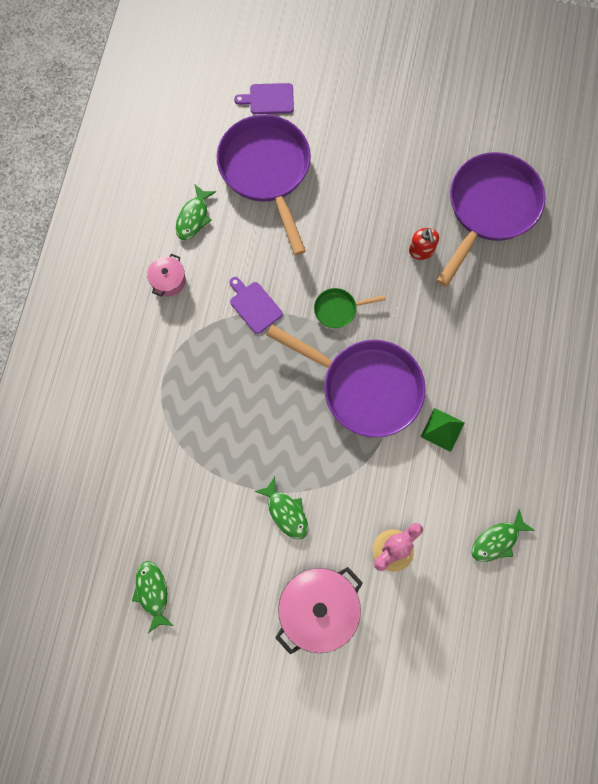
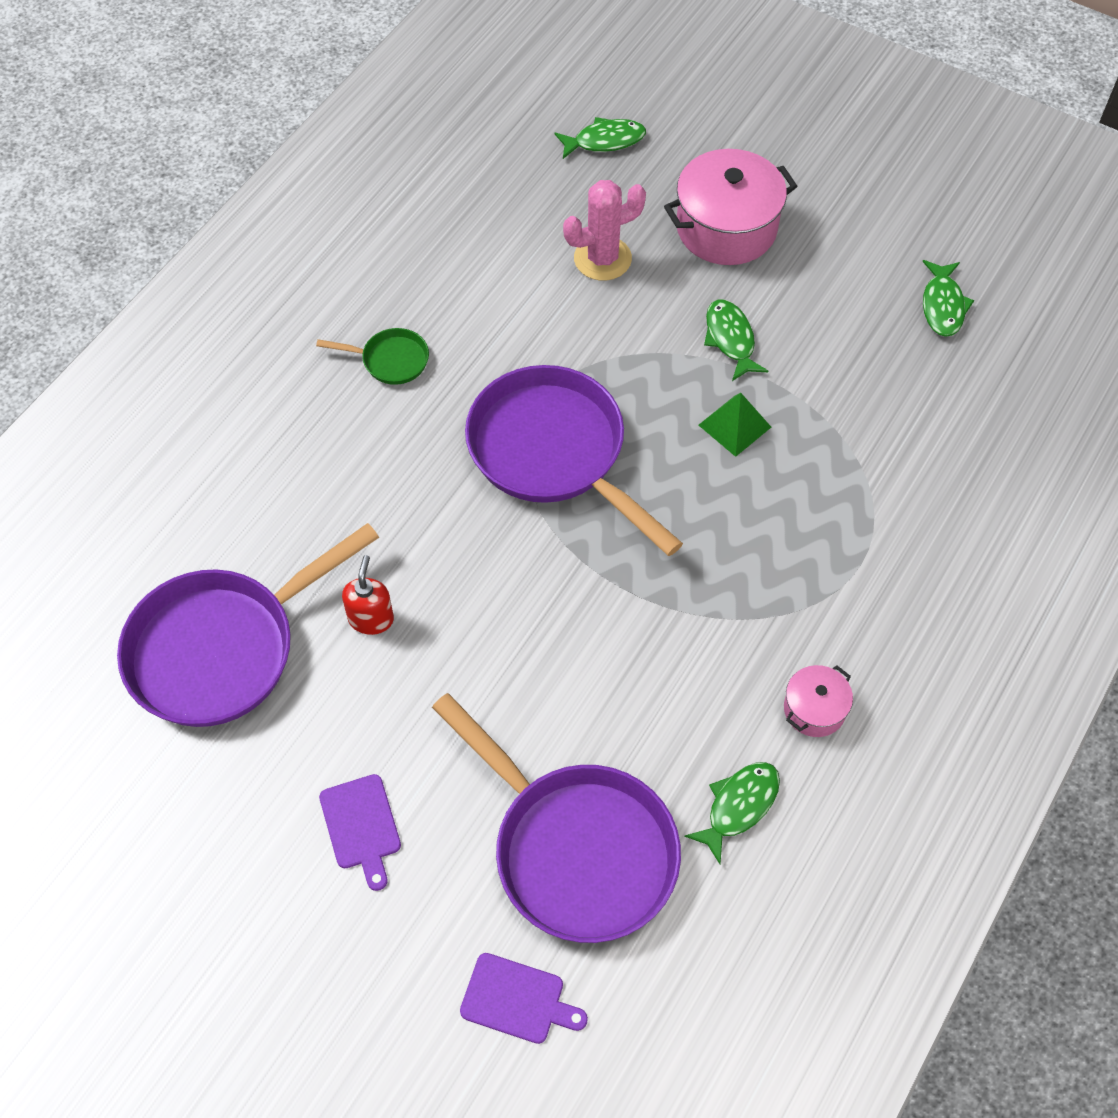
camera: 160 degrees left, 15 degrees down
(254, 305) = (681, 622): purple cutting board -> purple cutting board (361, 826)
(266, 171) = (577, 849): purple pan -> purple pan turned 45 degrees counterclockwise
(338, 309) = (547, 573): green pan -> green pan (391, 360)
(442, 429) = (468, 368): green pyramid -> green pyramid (734, 426)
(497, 540) = (461, 230): green fish -> green fish (605, 141)

